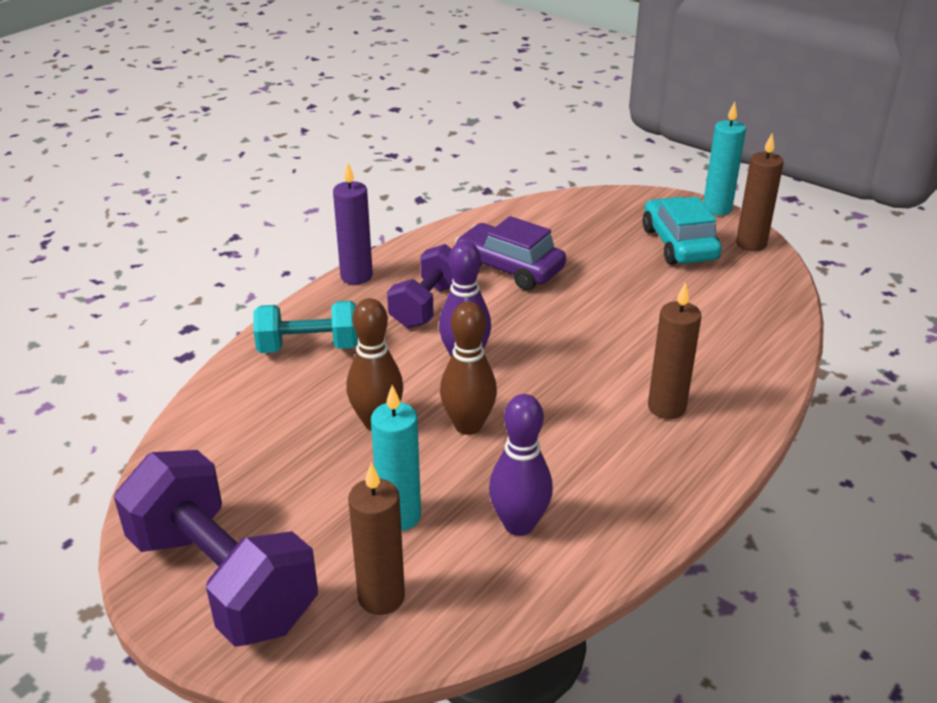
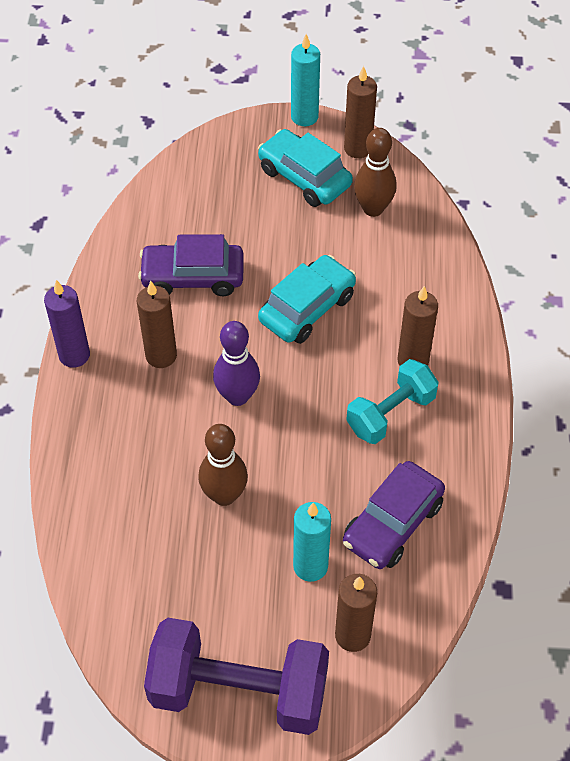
camera: 35 degrees left, 20 degrees up
(309, 347) = (106, 454): turquoise dumbbell -> turquoise dumbbell (390, 413)
(427, 305) = (161, 356): purple dumbbell -> brown candle
(468, 425) = (292, 459): brown bowling pin -> brown bowling pin (373, 209)
(519, 524) = (392, 523): purple bowling pin -> purple car
(594, 328) = (307, 308): none -> turquoise car

